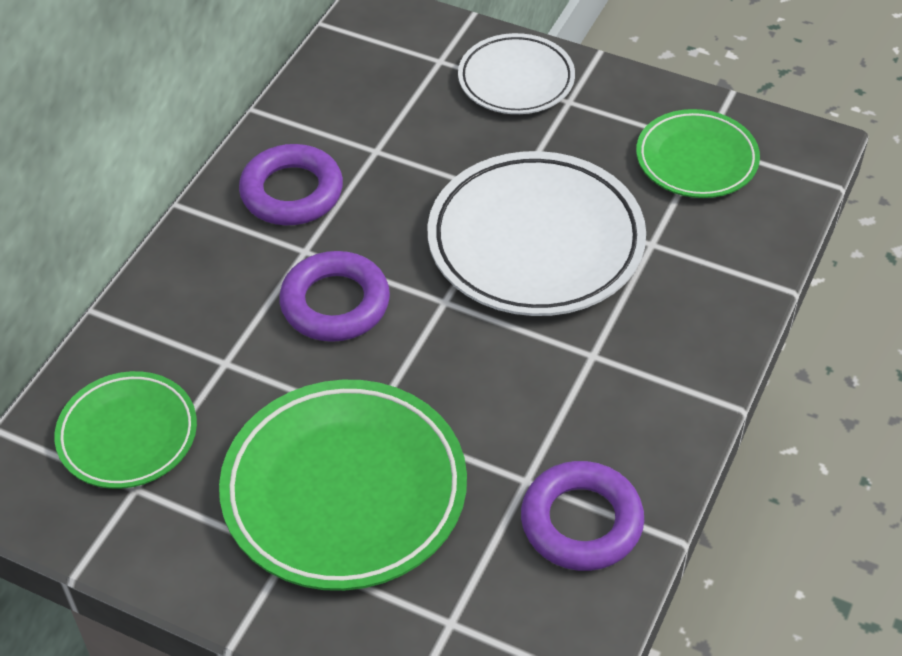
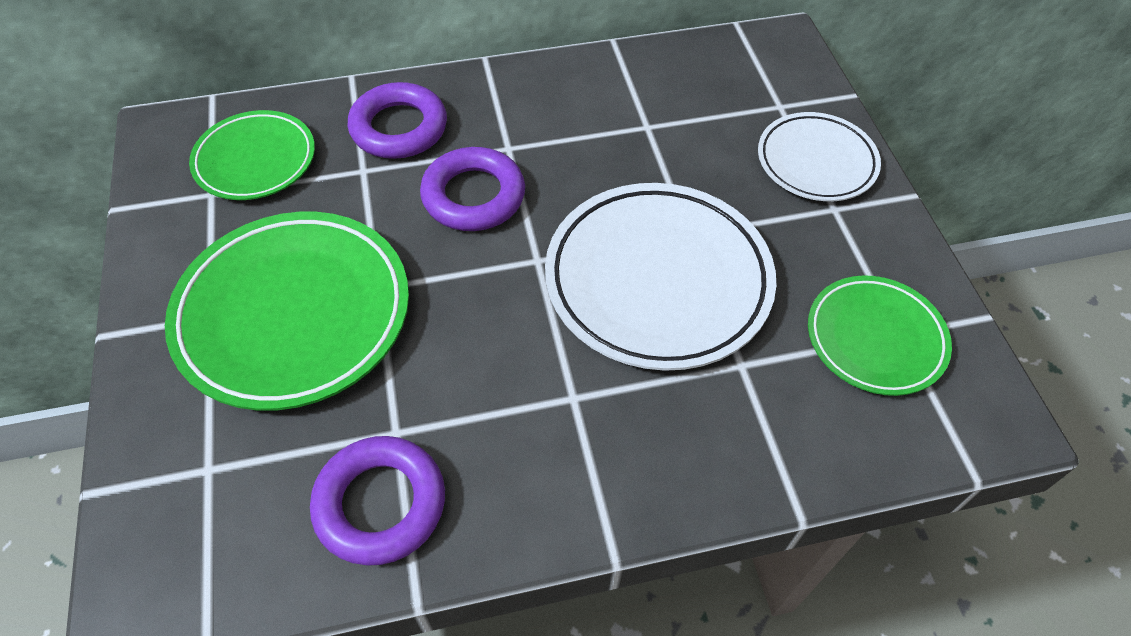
camera: 50 degrees right, 5 degrees up
(292, 192) = (557, 107): purple ring -> purple ring (399, 128)

